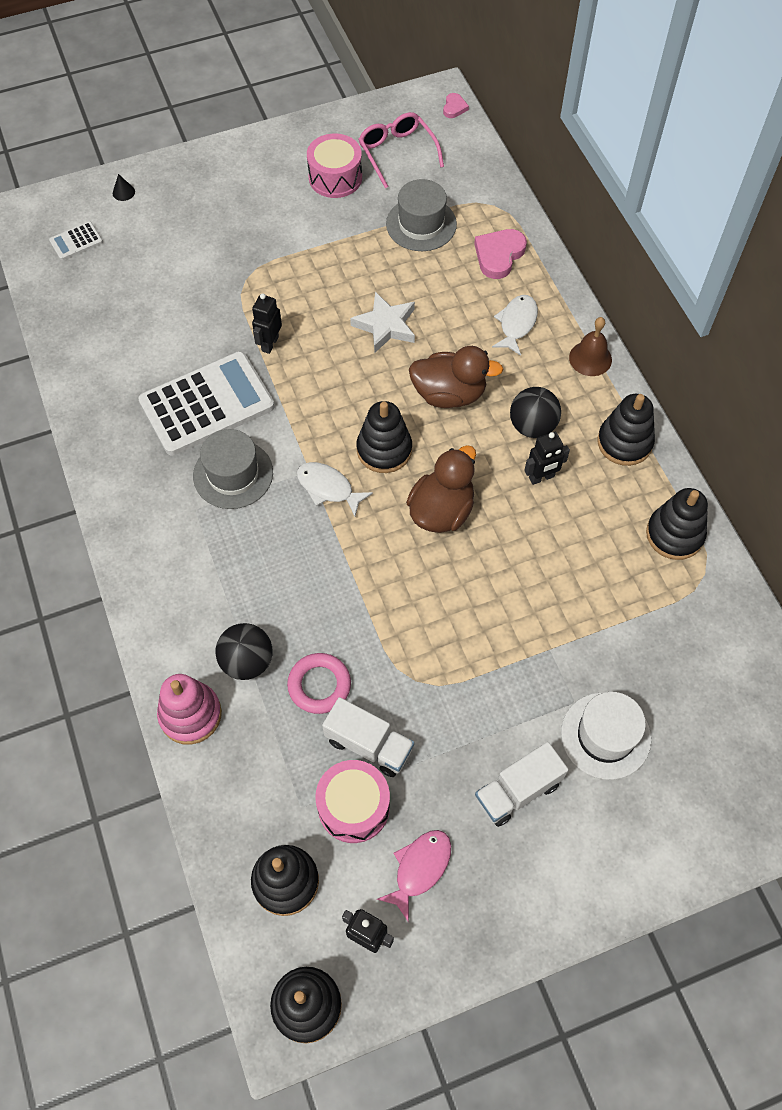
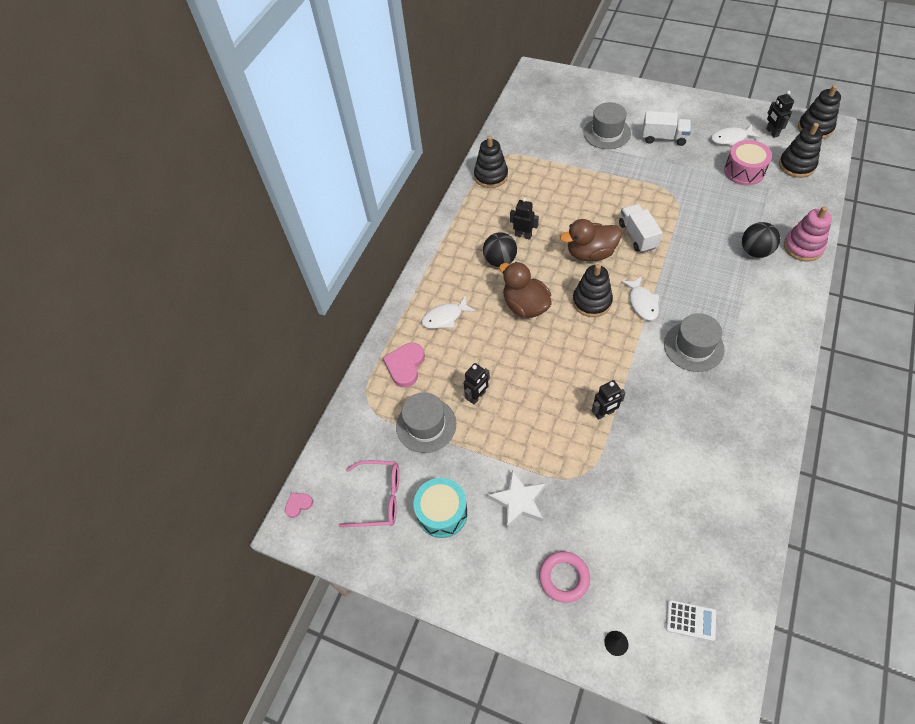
camera: 130 degrees left, 5 degrees down
(207, 404) = (678, 401): white calculator -> none
(319, 685) = (724, 220): pink ring -> pink ring (564, 577)
(335, 177) = (442, 512): pink drum -> turquoise drum
(369, 744) = (718, 187): white truck -> white truck (637, 236)
(386, 326) = (520, 371): white star -> white star (519, 501)
(397, 153) = (379, 498): pink glasses -> pink glasses turned 105 degrees counterclockwise
(402, 277) = (477, 396): none -> black robot
(419, 868) = (731, 139): pink fish -> white fish
(499, 255) = (405, 366): pink heart -> pink heart turned 120 degrees clockwise
(590, 358) = (430, 272): brown bell -> none
(605, 735) = (607, 133): white hat -> grey hat
(624, 442) = (464, 224): black stacking toy -> none

